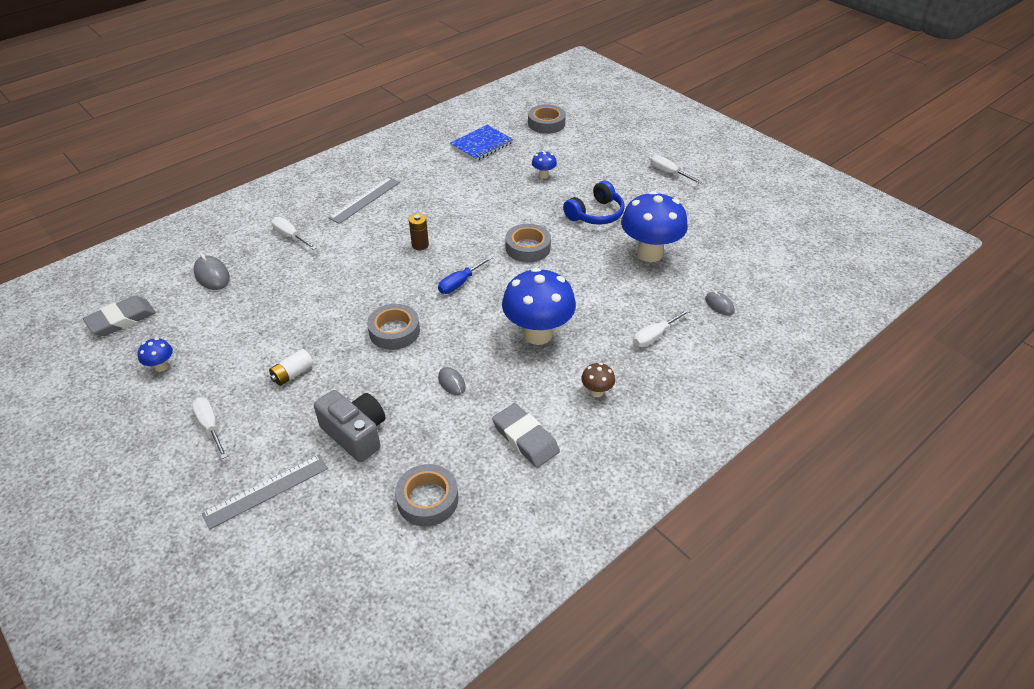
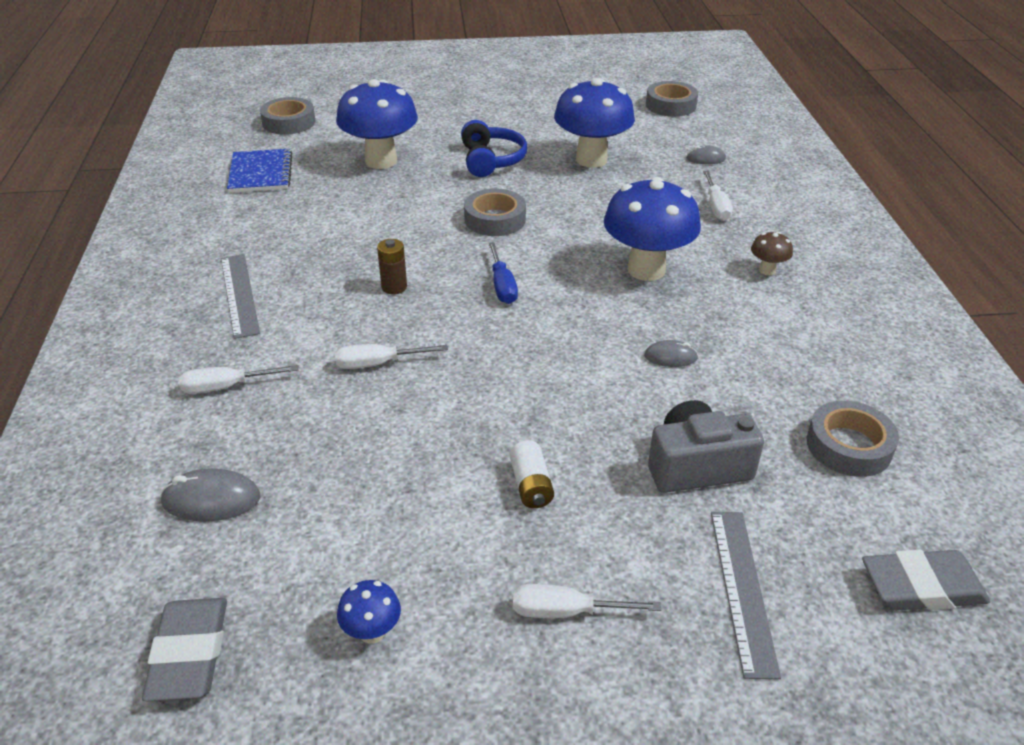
camera: 55 degrees left, 5 degrees down
(394, 331) = (536, 366): grey tape -> grey tape (670, 105)
(525, 438) = (801, 340): grey eraser -> grey eraser (922, 586)
(543, 175) = (381, 161): blue mushroom -> blue mushroom, size x2.29
(669, 173) = (480, 99): white screwdriver -> white screwdriver (378, 364)

